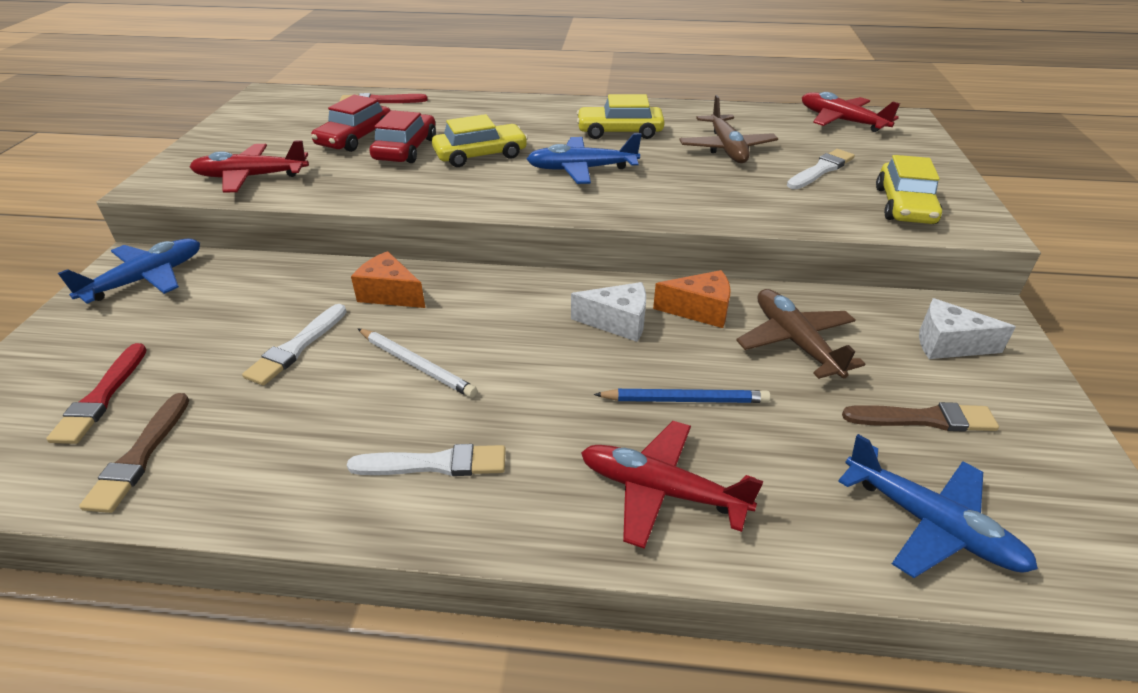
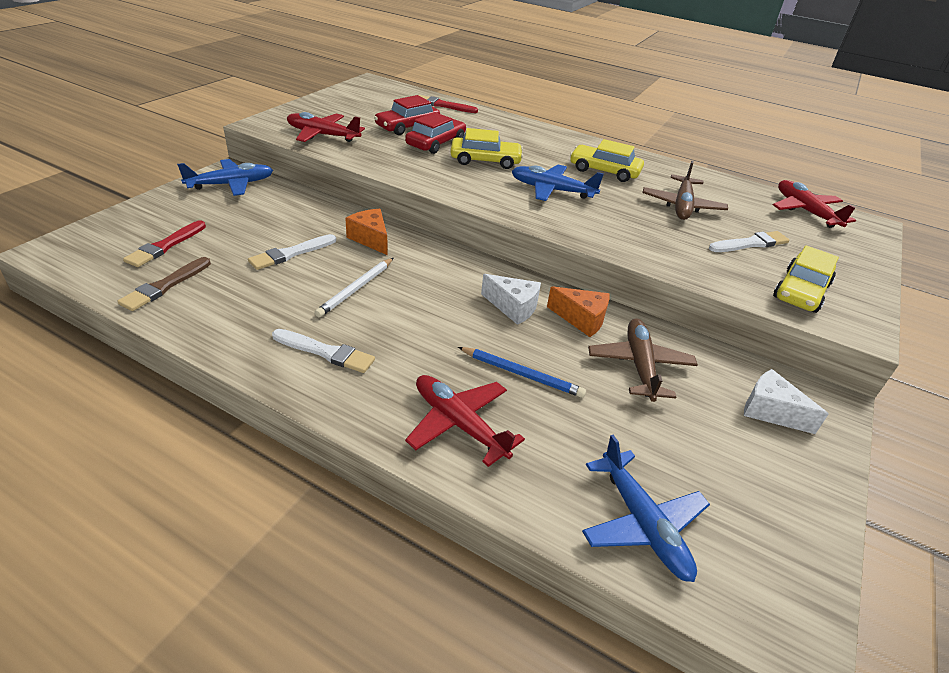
camera: 20 degrees right, 0 degrees up
(416, 365) = (356, 289): white pencil -> white pencil turned 60 degrees clockwise
(923, 419) = (700, 454): brown brush -> none

